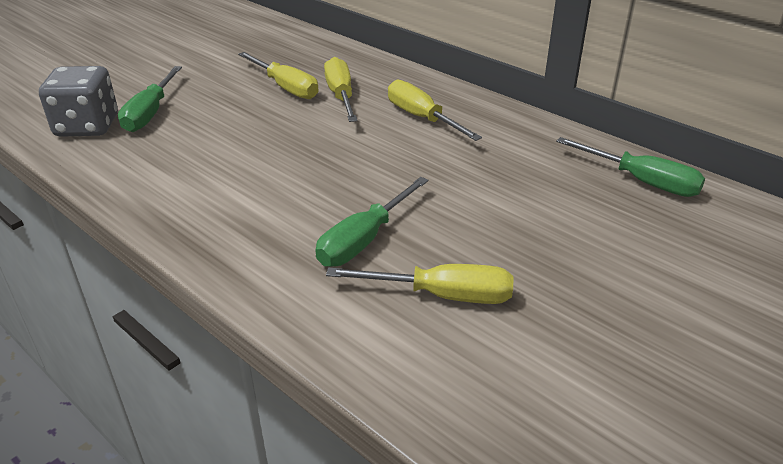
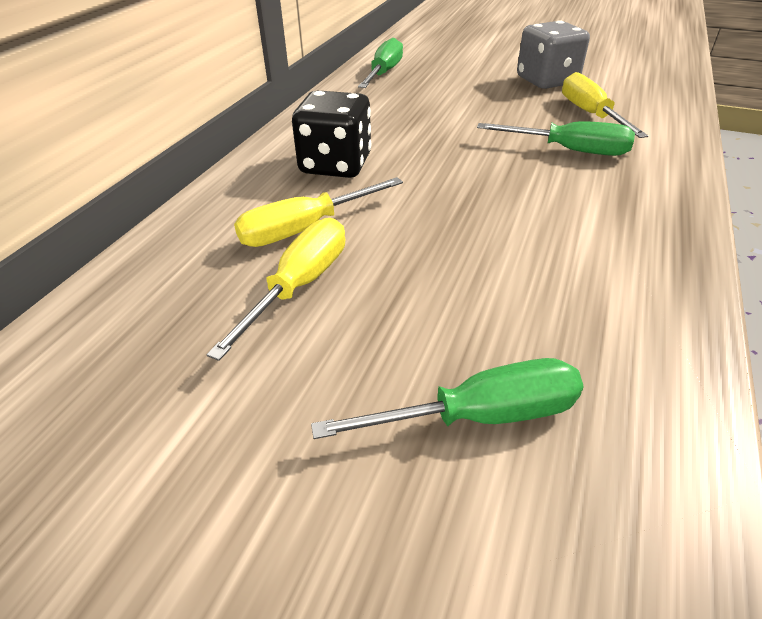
camera: 110 degrees left, 5 degrees up
(87, 126) = (594, 493): grey dice -> grey dice (546, 81)
(421, 118) = (335, 165): yellow screwdriver -> black dice

